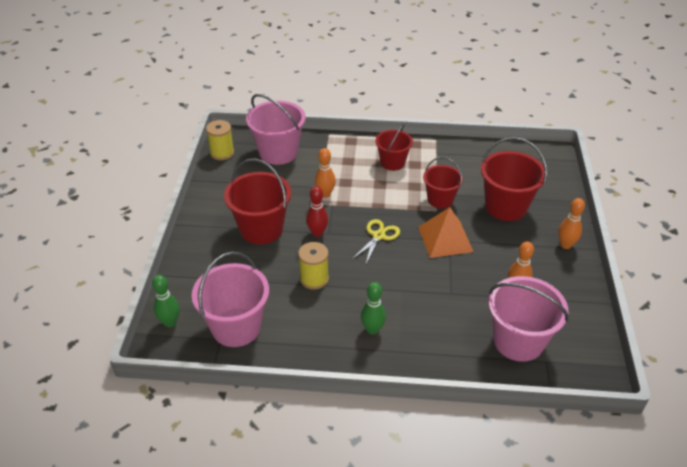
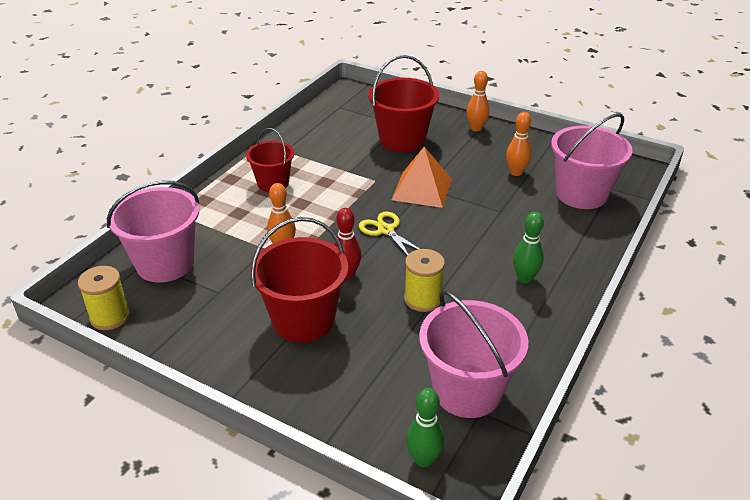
camera: 65 degrees left, 5 degrees down
(440, 199) = (360, 173): red bucket -> none

